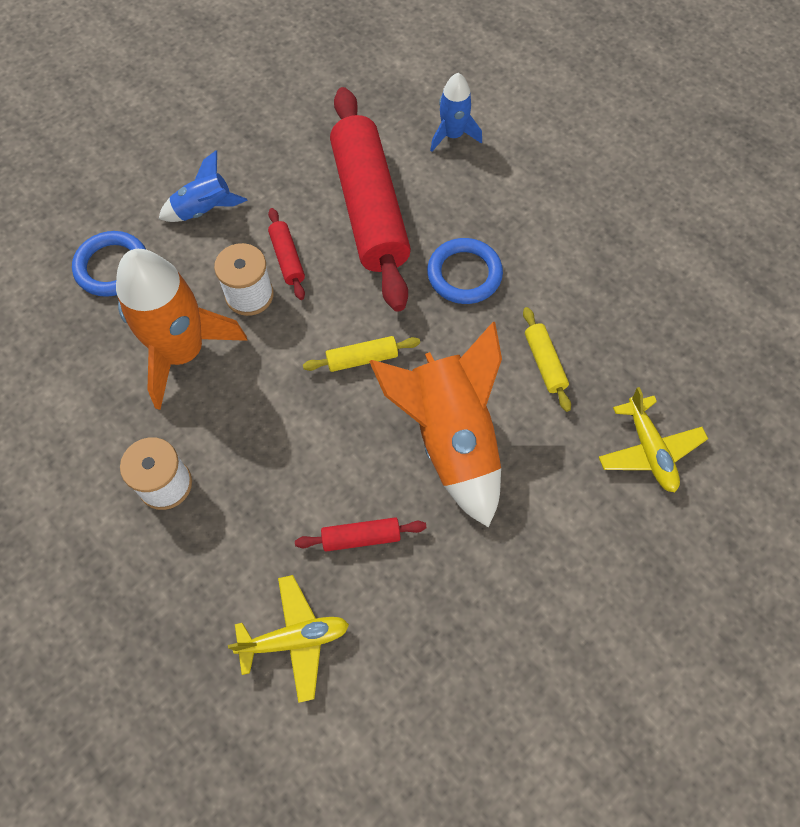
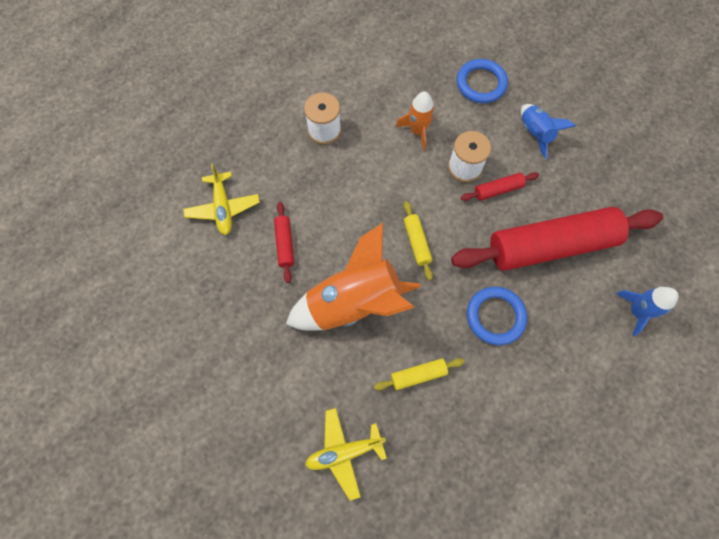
camera: 90 degrees right, 5 degrees up
(183, 352) = (417, 131): orange rocket -> orange rocket, size x0.53

